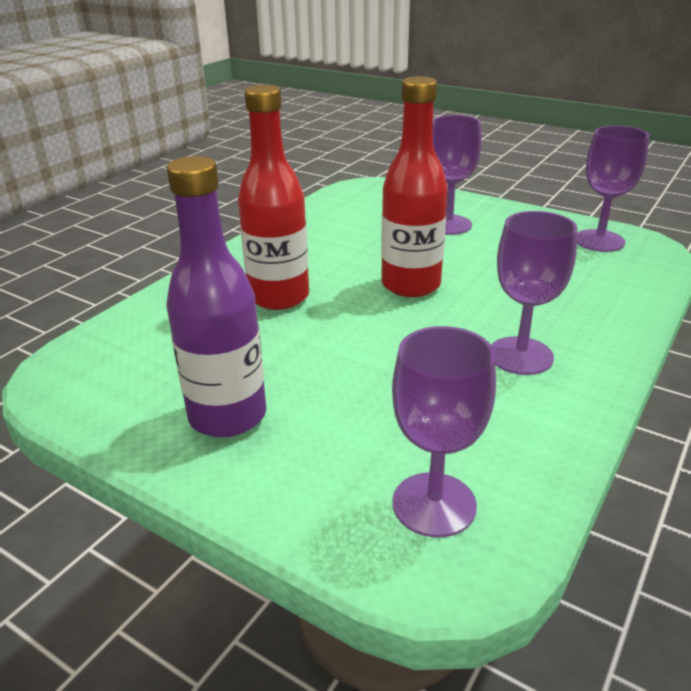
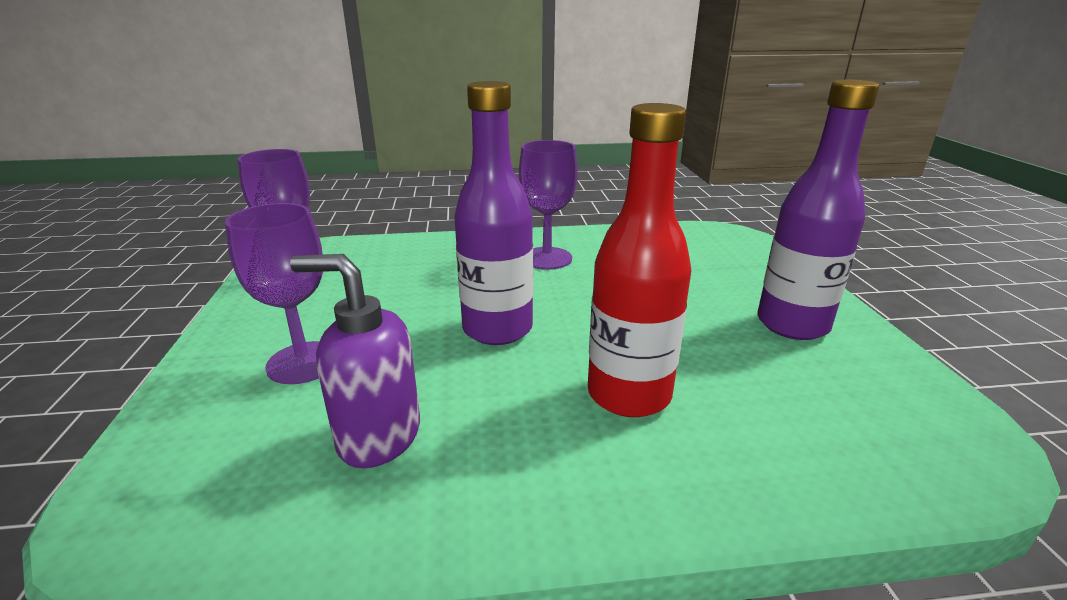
camera: 130 degrees left, 5 degrees down
(352, 229) = (378, 437): none -> purple soap dispenser
(411, 285) = (497, 329): red bottle -> purple bottle
(434, 504) = (711, 245): purple goblet -> none

